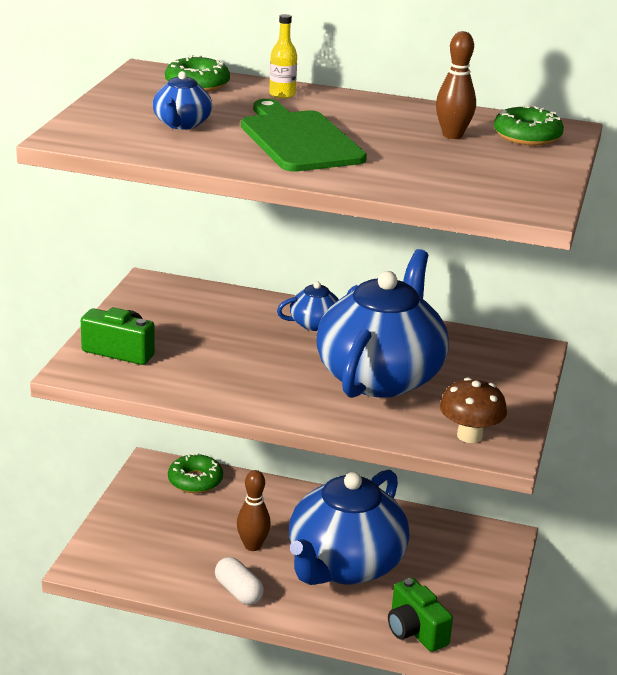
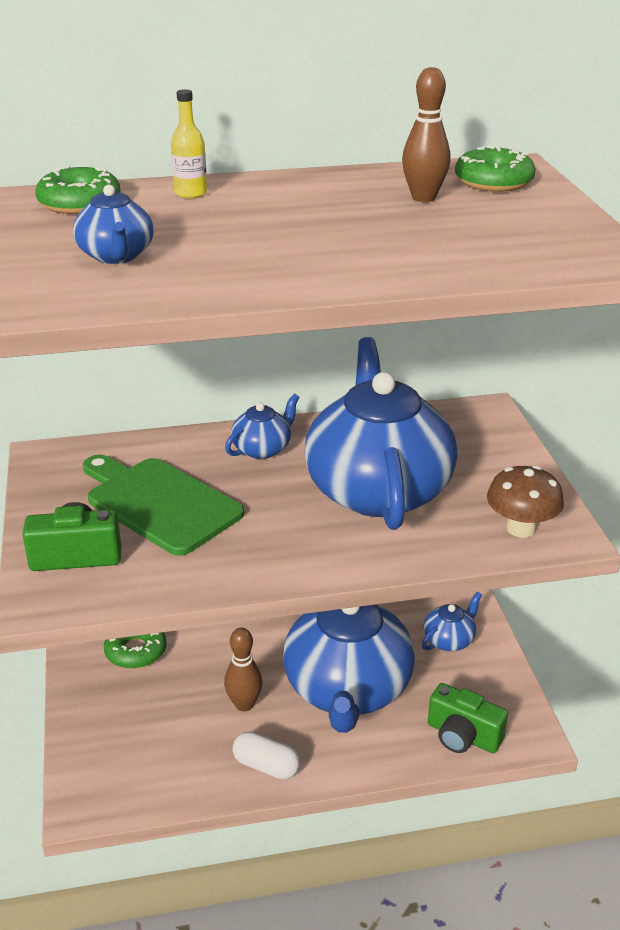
camera: 25 degrees left, 5 degrees up
(298, 140) = (274, 242): green cutting board -> green cutting board (159, 503)
(462, 561) = (449, 640): none -> blue teapot

